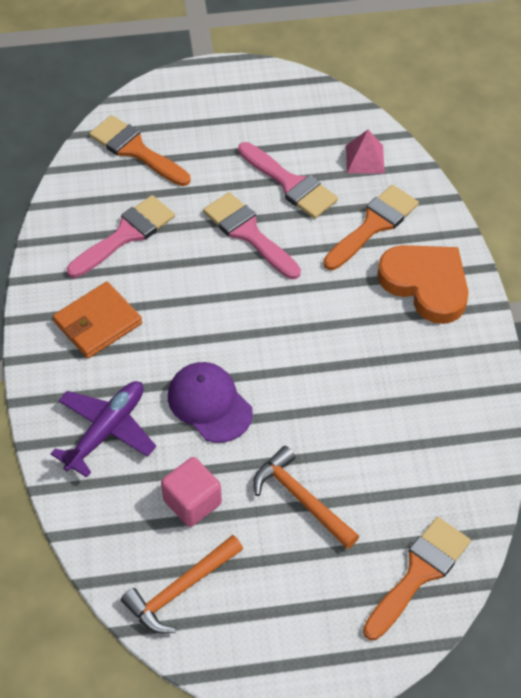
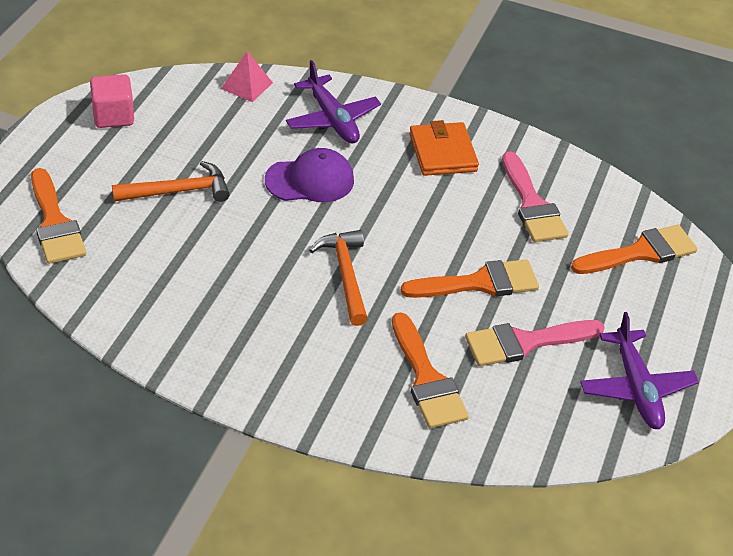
camera: 115 degrees right, 10 degrees down
(180, 590) = (167, 103): orange hammer -> orange hammer (345, 275)
(192, 502) = (230, 136): pink cube -> pink cube (113, 116)
(248, 233) = (479, 283): pink brush -> orange brush
(285, 112) = (636, 388): none -> purple plane
(365, 159) = (524, 420): pink pyramid -> pink pyramid (247, 85)
(426, 284) = (322, 379): orange heart -> none

